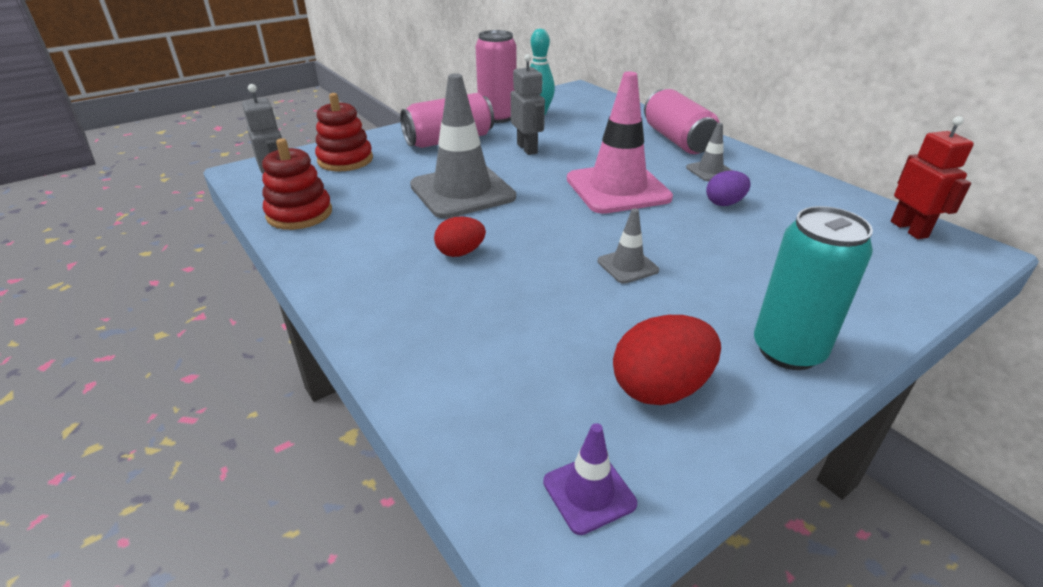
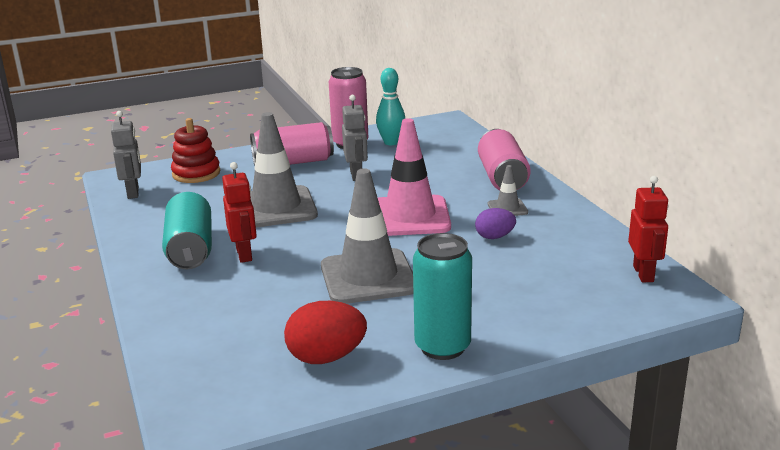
camera: 15 degrees right, 10 degrees down
(299, 214) = (139, 214): red stacking toy -> none
(388, 253) = (190, 249): none -> turquoise can
(460, 252) = (244, 254): red egg -> red robot
(589, 493) = (234, 405): purple traffic cone -> none
(627, 266) = (368, 277): grey traffic cone -> grey traffic cone, size x2.18

